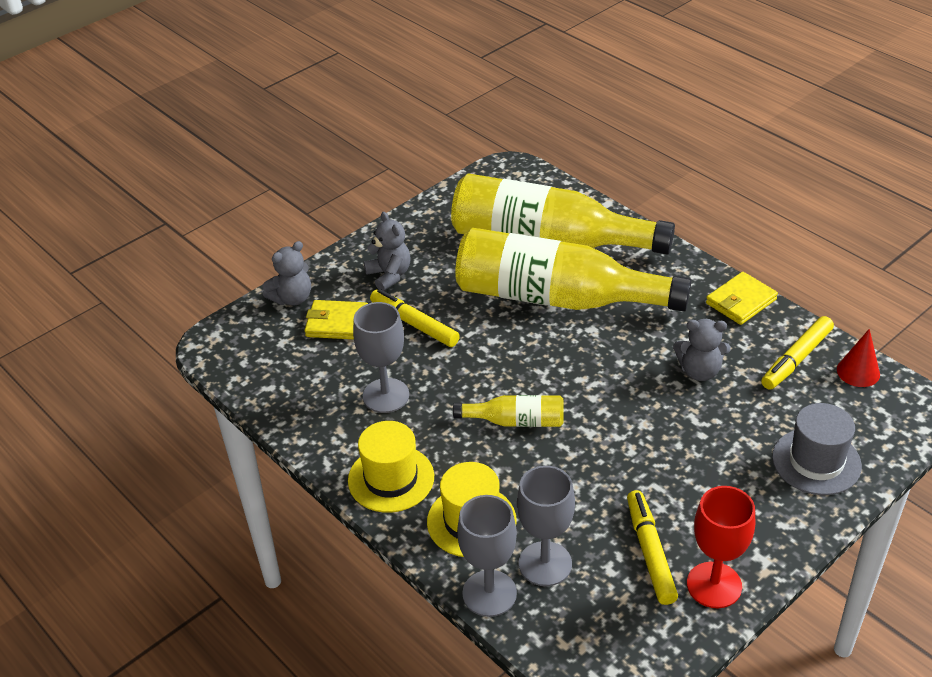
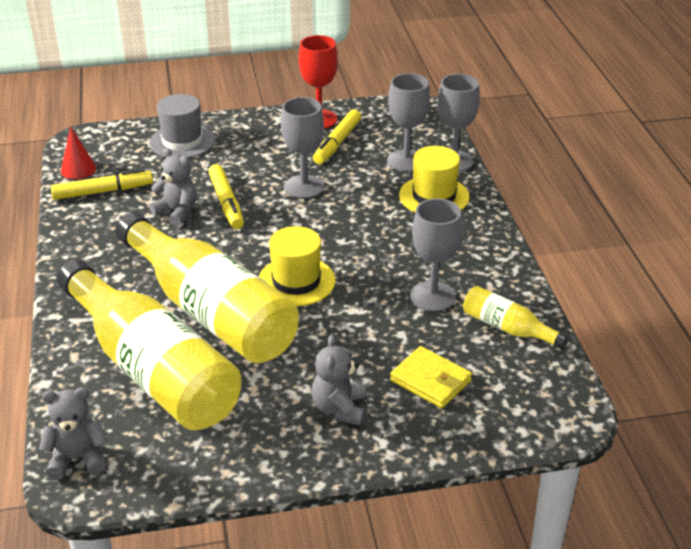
camera: 150 degrees left, 5 degrees down
(292, 298) = (460, 431): grey teddy bear -> grey teddy bear (78, 459)
(391, 478) = (472, 240): yellow hat -> yellow hat (296, 281)
(414, 324) = (358, 346): yellow marker -> yellow marker (226, 203)
(516, 421) = (346, 237): yellow bottle -> yellow bottle (508, 328)
(618, 463) = (304, 187): none -> grey goblet
(741, 301) = (76, 242): yellow wallet -> none

